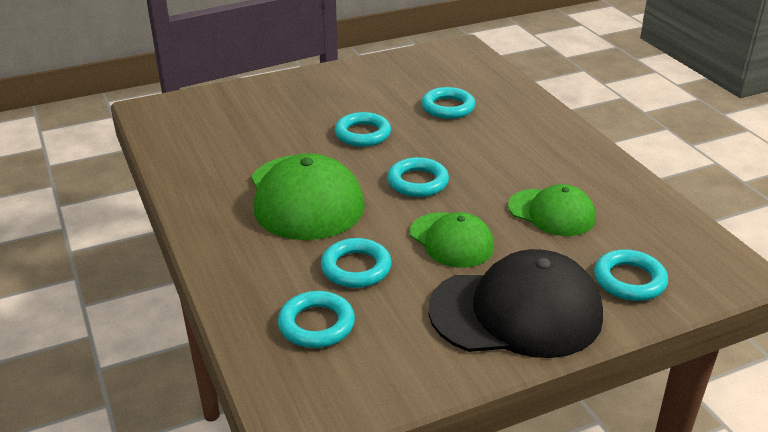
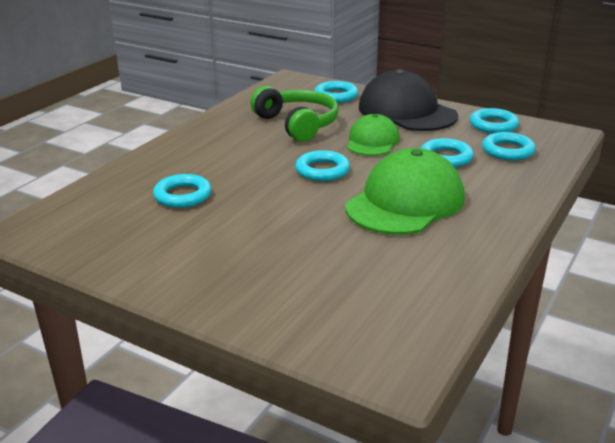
camera: 125 degrees left, 5 degrees down
(362, 134) = (279, 215): turquoise ring -> turquoise ring (493, 125)
(551, 212) = (297, 124): green cap -> green headphones

